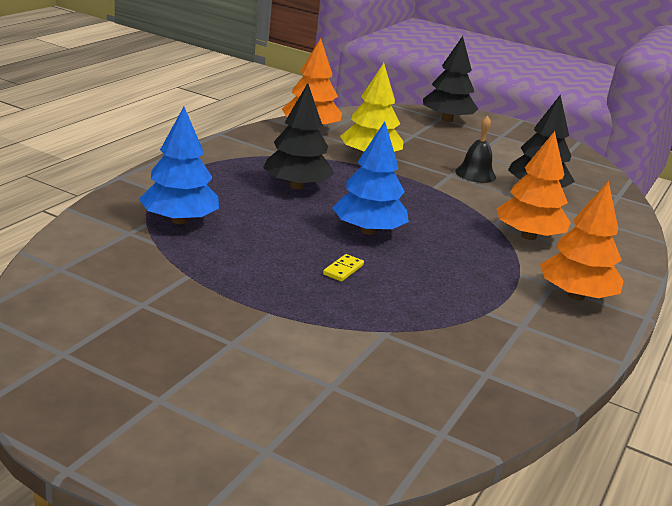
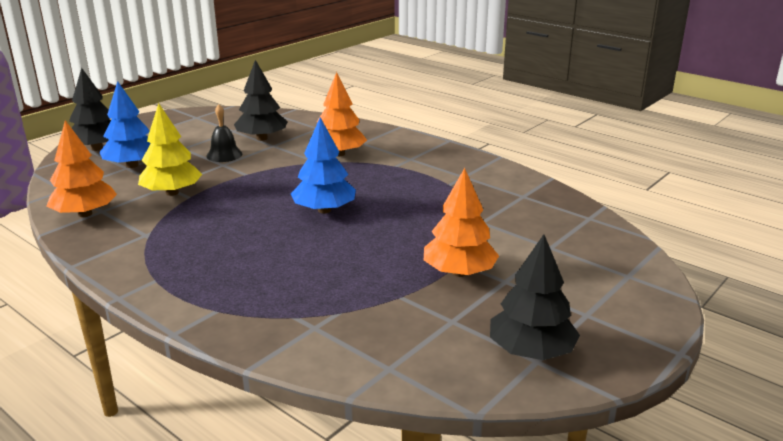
camera: 75 degrees left, 0 degrees up
(179, 220) = (291, 298): blue tree -> blue tree (132, 165)
(296, 186) = (227, 233): black tree -> black tree (531, 351)
(343, 270) = (390, 227): yellow domino -> none
(575, 295) = (424, 154): orange tree -> orange tree (459, 272)

